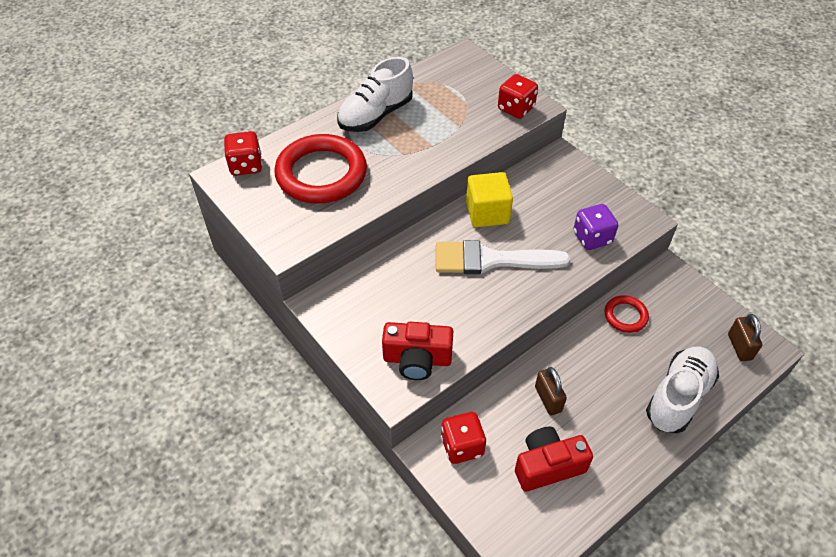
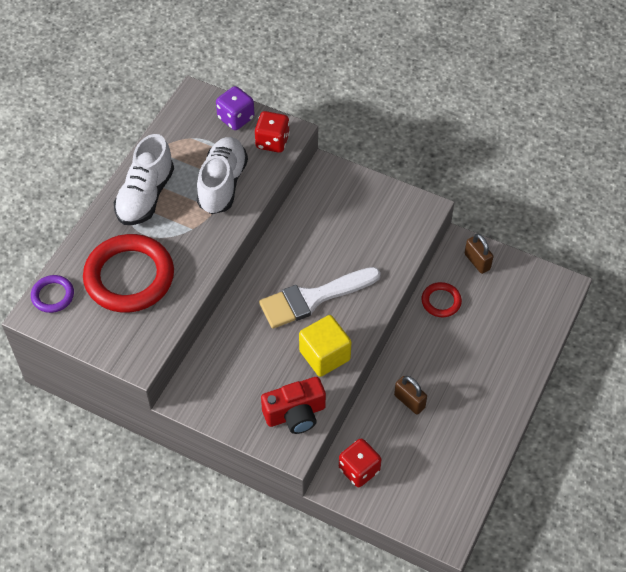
camera: 25 degrees left, 5 degrees up
(246, 166) = (53, 295): red dice -> purple ring
(487, 213) = (288, 253): yellow cube -> yellow cube (324, 355)
(547, 466) = (433, 457): red camera -> none
(592, 238) = (389, 243): purple dice -> purple dice (236, 118)
(678, 397) = (510, 356): white shoe -> white shoe (222, 184)
(739, 347) = (541, 293): brown padlock -> brown padlock (477, 261)

